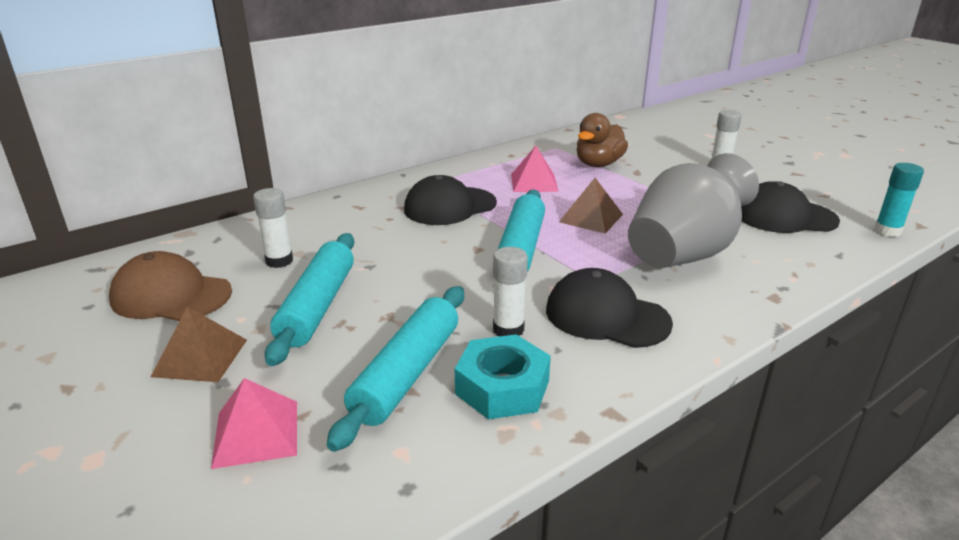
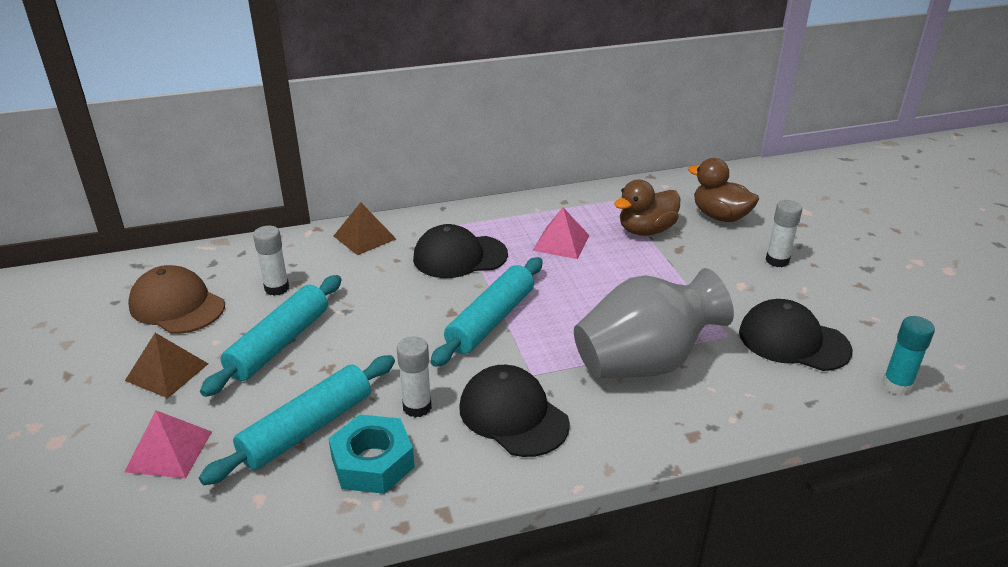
camera: 20 degrees right, 5 degrees up
(591, 218) = (585, 299): brown pyramid -> brown pyramid (364, 237)
(648, 147) = (720, 216): none -> brown duck

